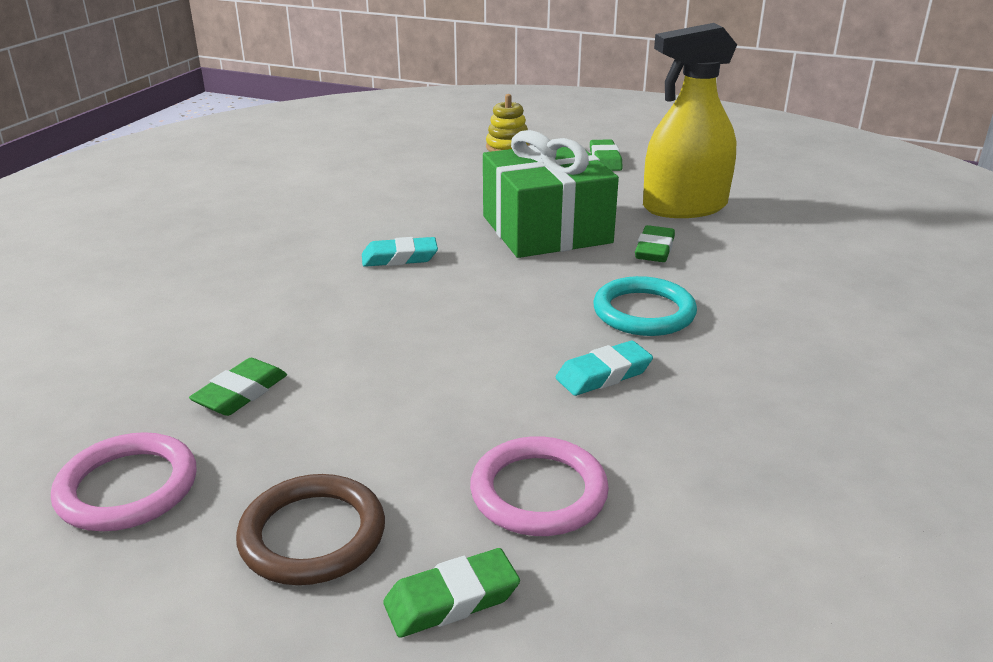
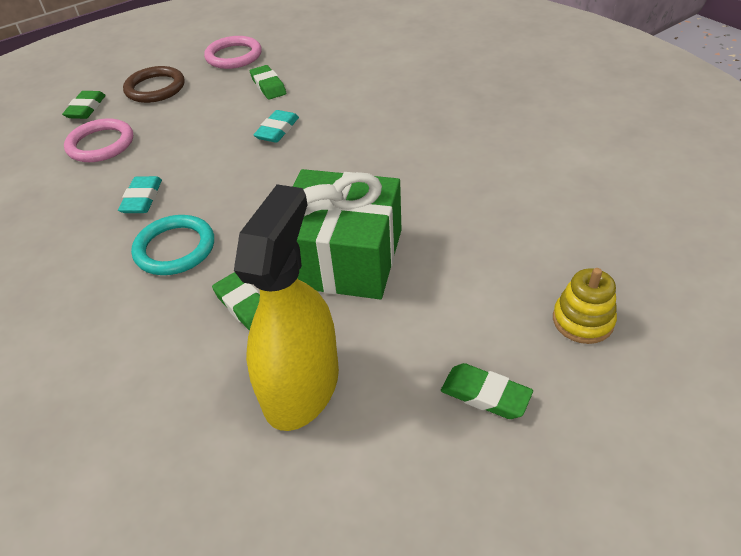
camera: 125 degrees right, 15 degrees up
(399, 258) = (364, 166): turquoise eraser -> turquoise eraser (277, 130)

